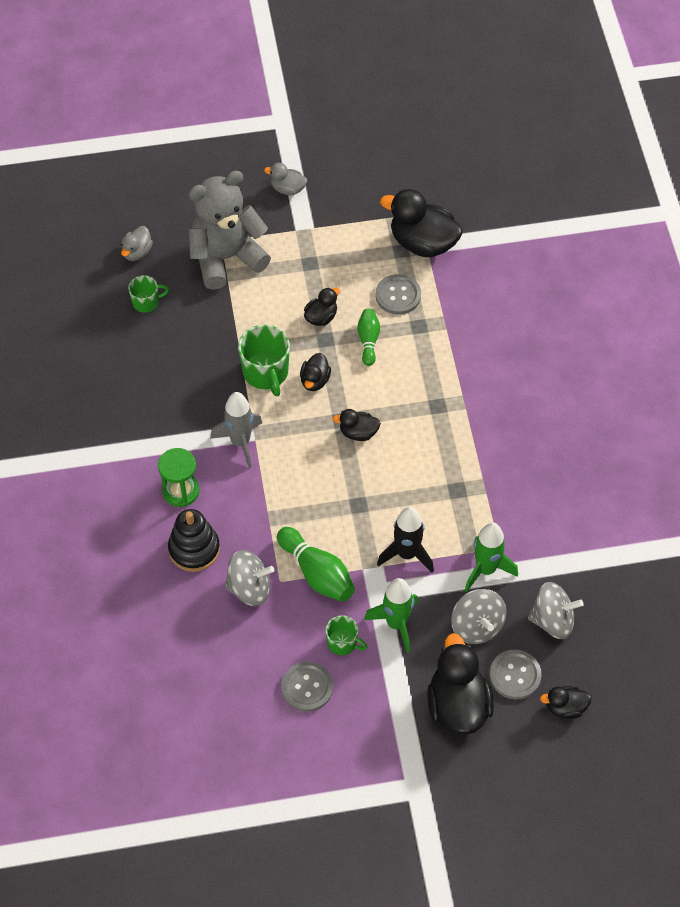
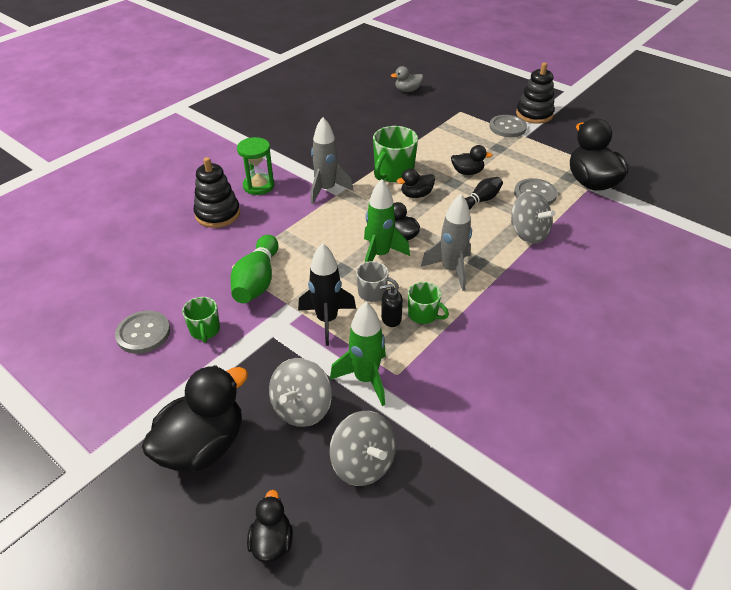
camera: 50 degrees right, 15 degrees down
(146, 302) = (379, 109): green mug -> green mug (423, 314)
(226, 258) = (452, 118): grey teddy bear -> none
(249, 588) = (210, 255): grey spinning top -> grey spinning top (528, 234)
(288, 189) = (534, 114): grey duck -> black stacking toy
(368, 340) = (481, 200): green bowling pin -> black bowling pin
(396, 623) = (253, 352): green rocket -> green rocket (380, 255)
(406, 503) = (373, 293): none -> grey mug
(429, 431) = (451, 270): none -> grey rocket
(443, 511) = (391, 319): none -> black soap dispenser
(515, 675) = (274, 471): grey button -> grey button (507, 127)
(565, 707) = (272, 542): black duck -> black duck turned 45 degrees clockwise

